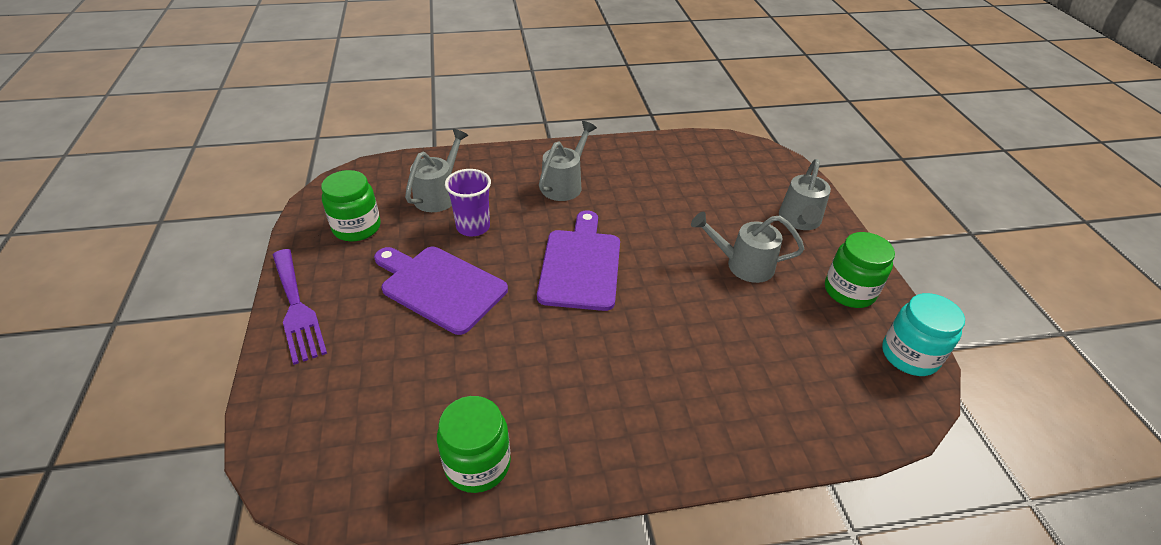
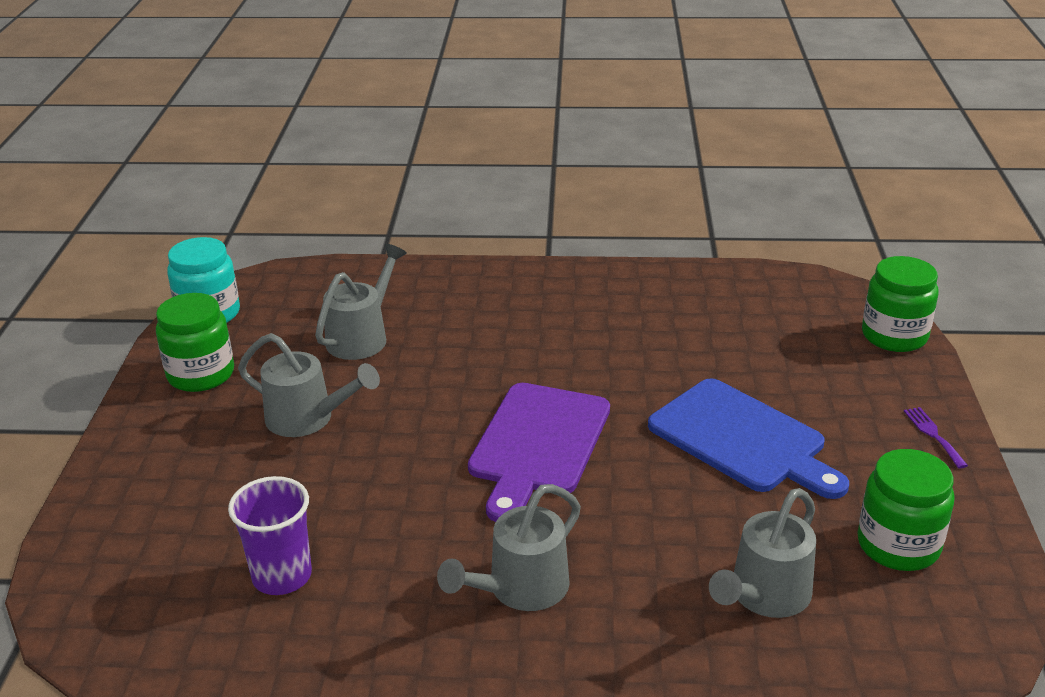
camera: 165 degrees left, 10 degrees down
(296, 308) = (933, 434): purple fork -> purple fork, size x0.45
(440, 287) = (742, 439): purple cutting board -> blue cutting board
(473, 227) = (697, 523): purple cup -> purple cup (282, 576)
(477, 464) = (688, 290): green jar -> green jar (894, 336)
(799, 221) = (163, 469): grey watering can -> grey watering can (362, 336)

